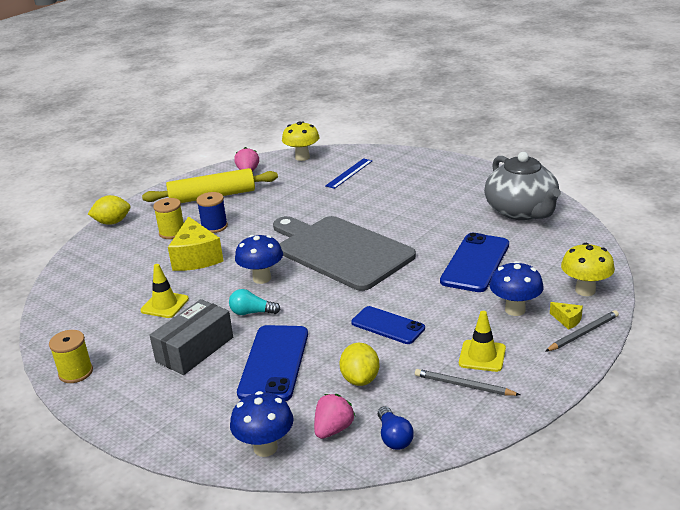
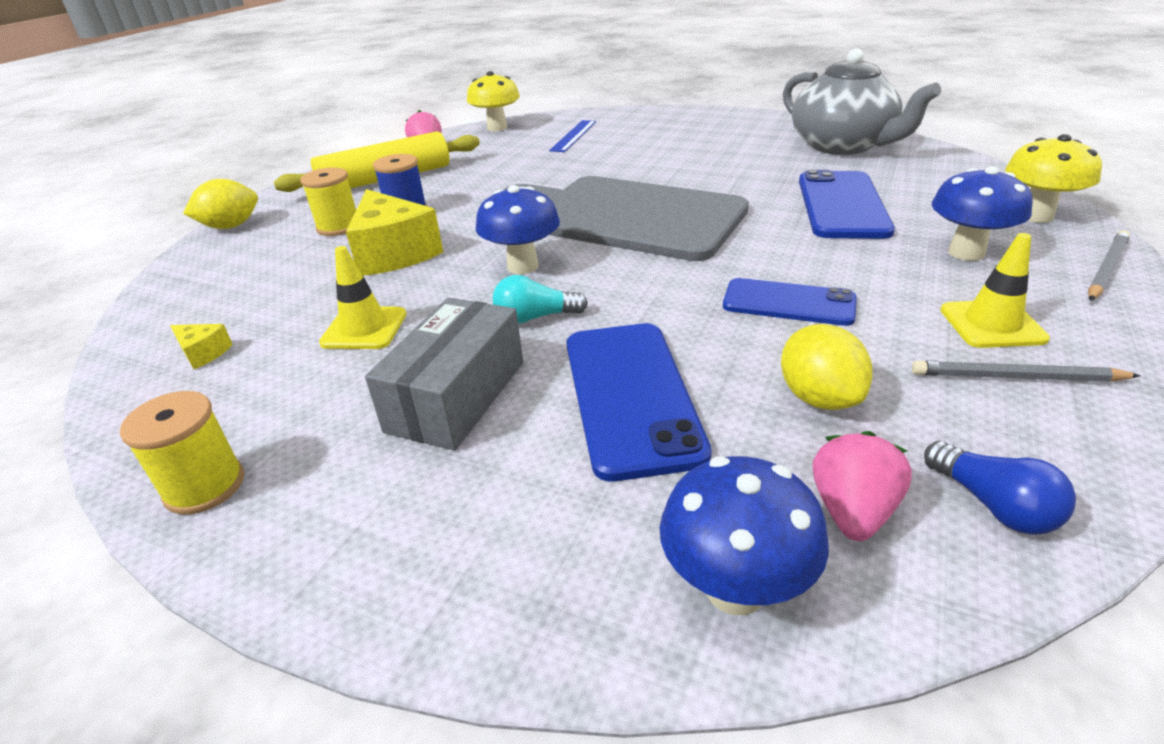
camera: 15 degrees left, 5 degrees up
(567, 320) = (1060, 255): yellow cheese -> yellow cheese (203, 353)

